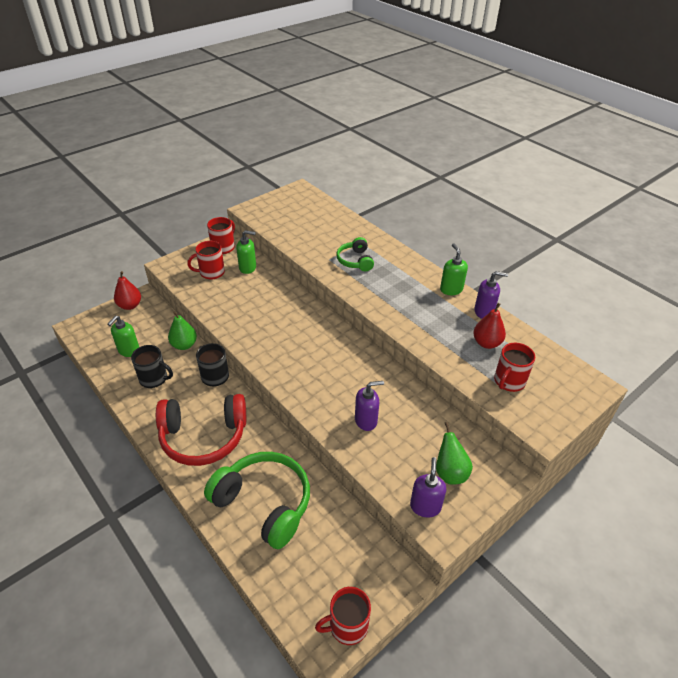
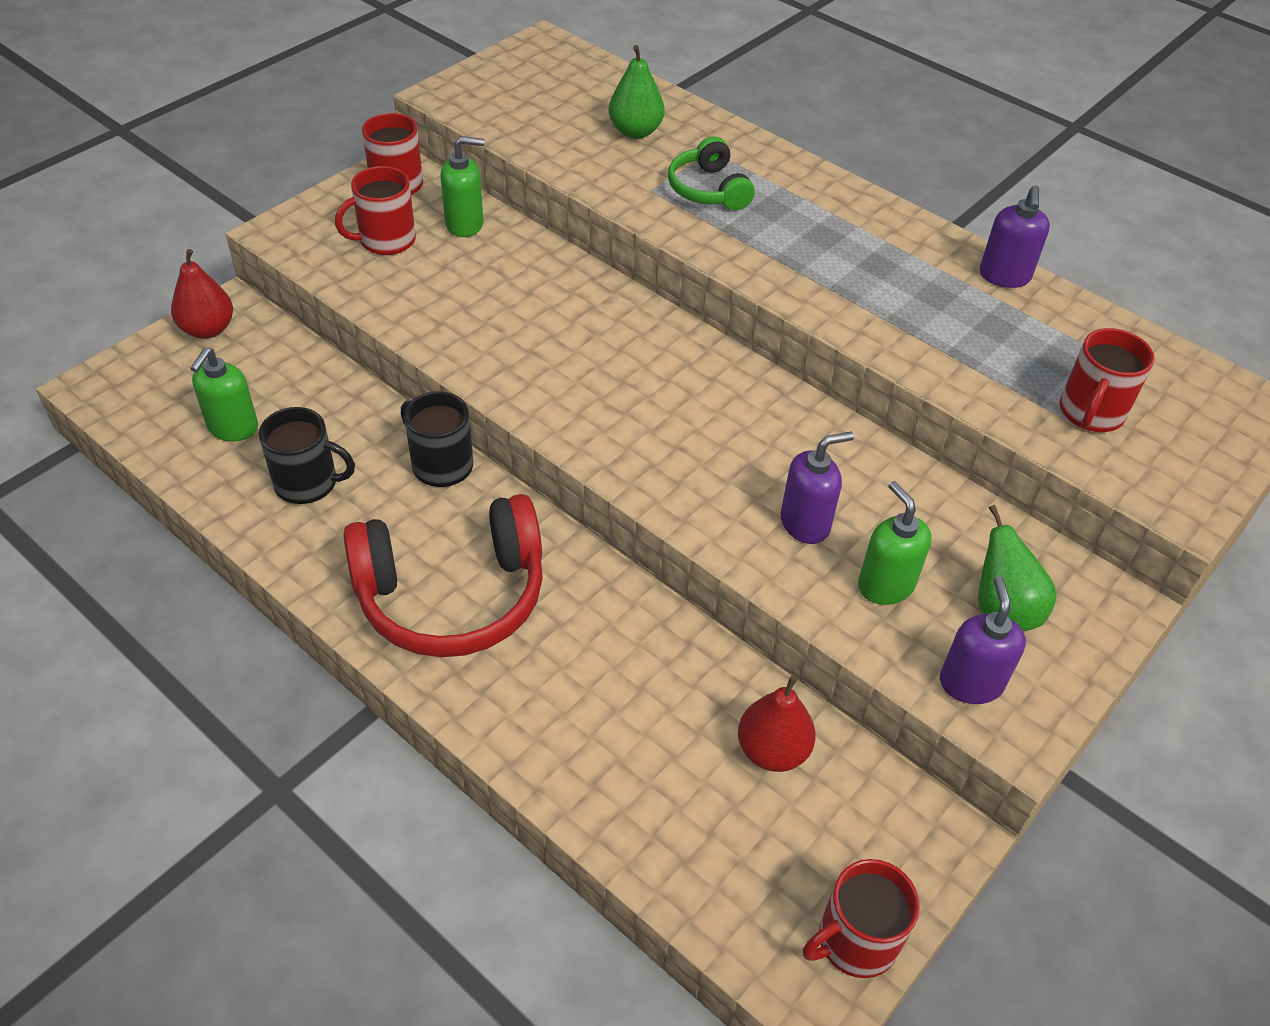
camera: 10 degrees left, 5 degrees up
(184, 345) = (355, 405): green pear -> green pear (635, 132)
(264, 503) = (619, 718): green headphones -> none
(451, 289) = (925, 235): green soap dispenser -> green soap dispenser (885, 585)
(484, 312) = (1004, 276): purple soap dispenser -> purple soap dispenser turned 105 degrees clockwise
(486, 343) = (1026, 339): red pear -> red pear (772, 750)

